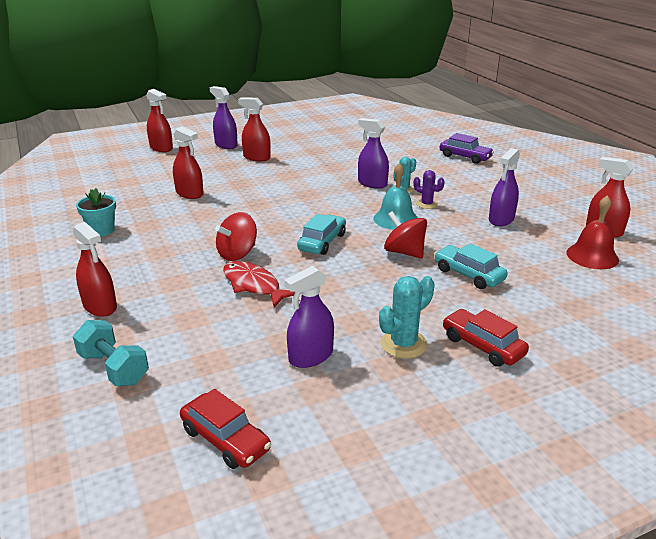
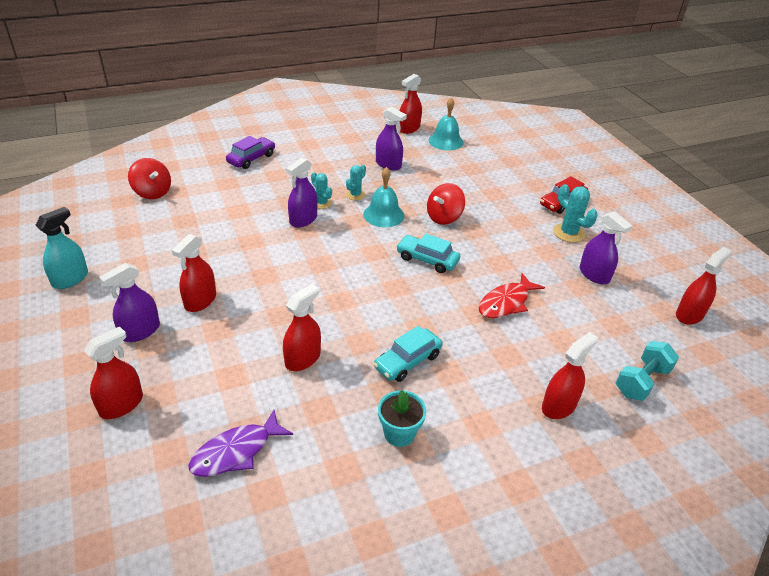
camera: 90 degrees left, 10 degrees up
(110, 180) = (236, 452): none -> purple fish
(225, 440) = (689, 315): red car -> red spray bottle
(237, 254) = (451, 314): red spinning top -> red spinning top (152, 192)
(278, 122) = (70, 279): none -> turquoise spray bottle
(426, 204) = (355, 195): purple cactus -> turquoise cactus
(468, 274) = (476, 193): turquoise car -> turquoise car (407, 361)
(592, 256) = (446, 141): red bell -> turquoise bell

